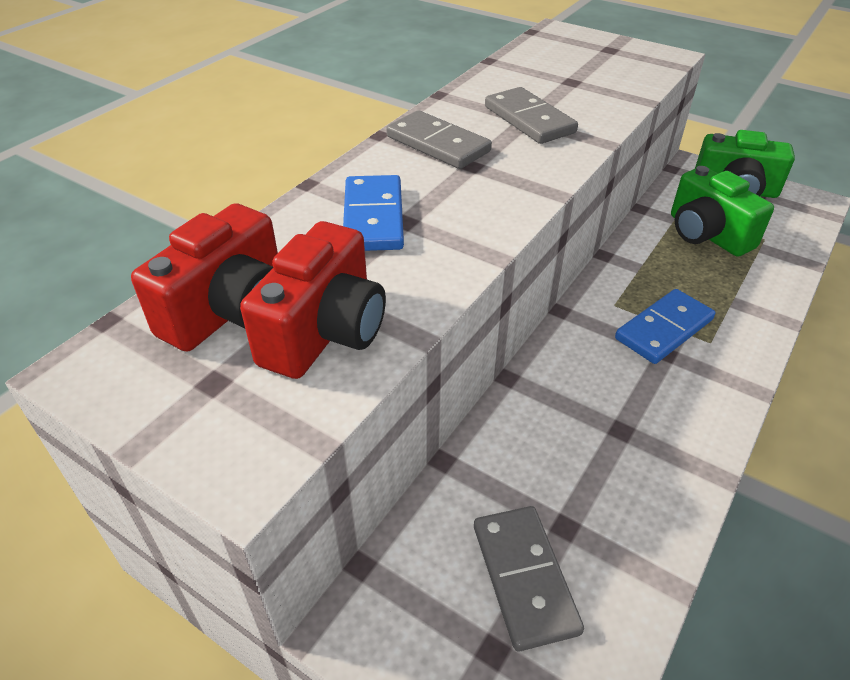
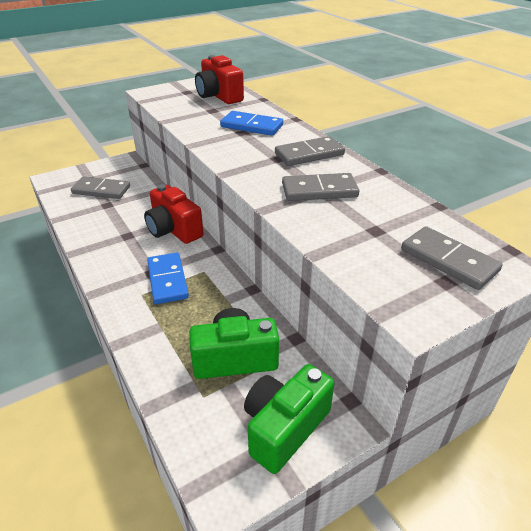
camera: 115 degrees right, 5 degrees down
(325, 332) = (189, 107): red camera -> red camera (173, 230)
(580, 50) = (448, 260): none -> grey domino

